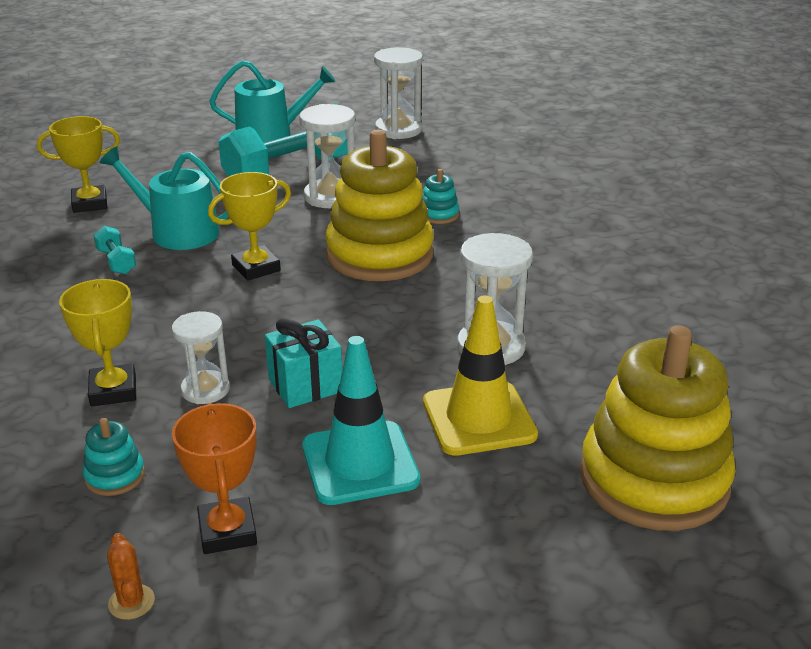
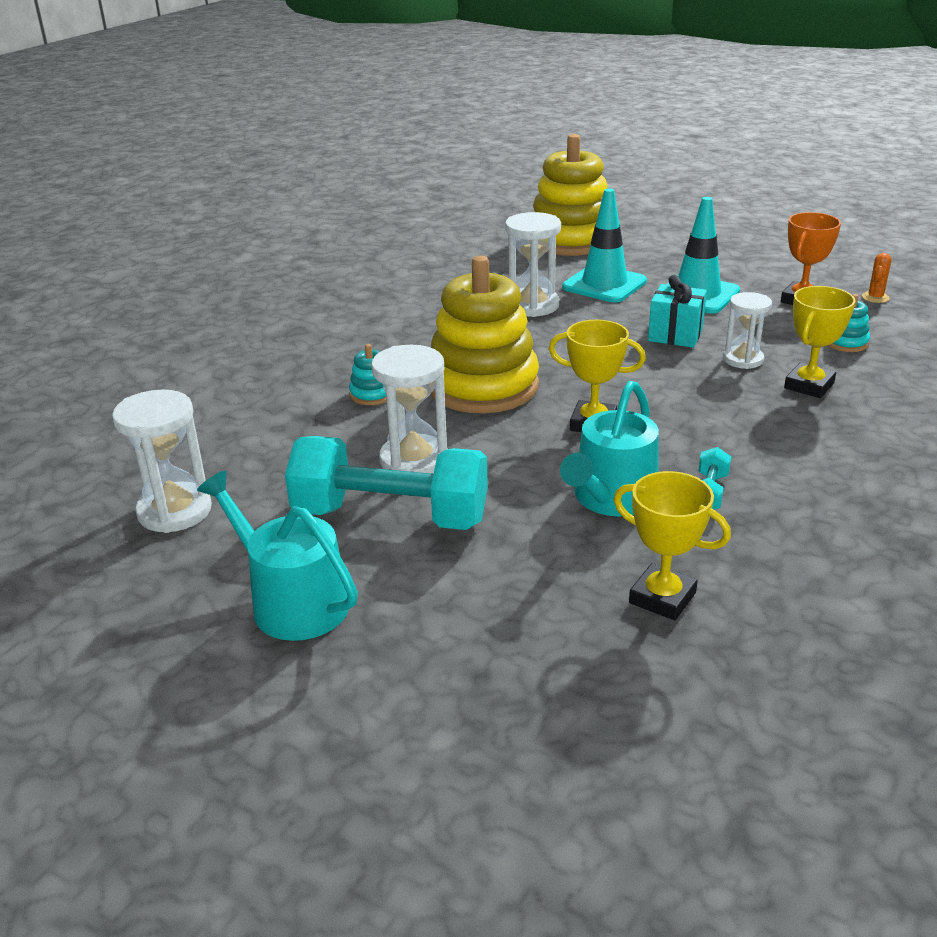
camera: 130 degrees left, 0 degrees up
(177, 231) = (611, 498): turquoise watering can -> turquoise watering can turned 45 degrees clockwise
(479, 418) = (604, 284): yellow traffic cone -> turquoise traffic cone

